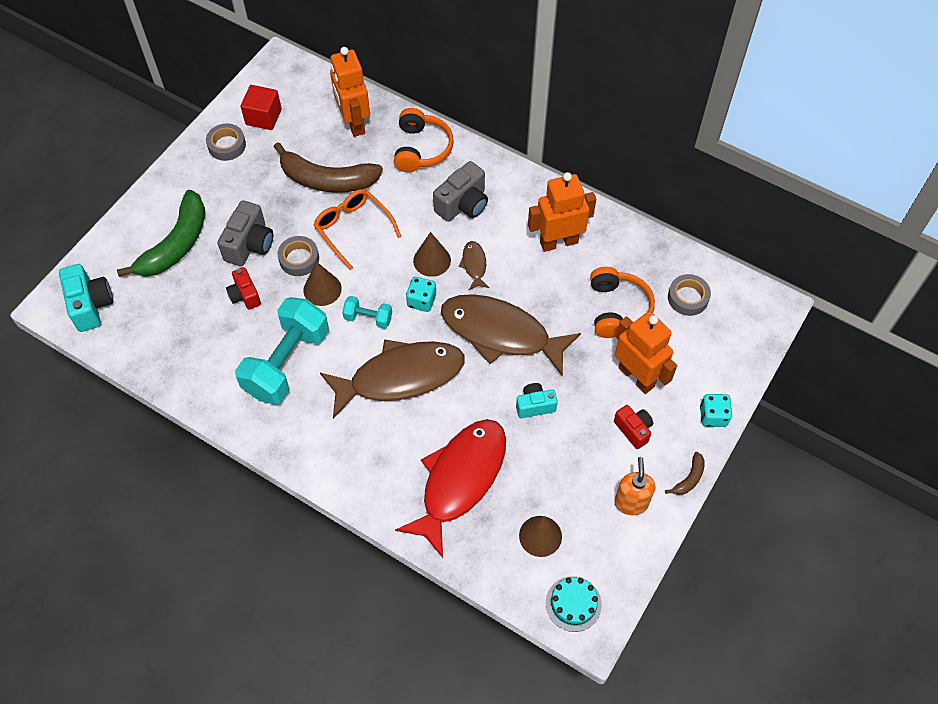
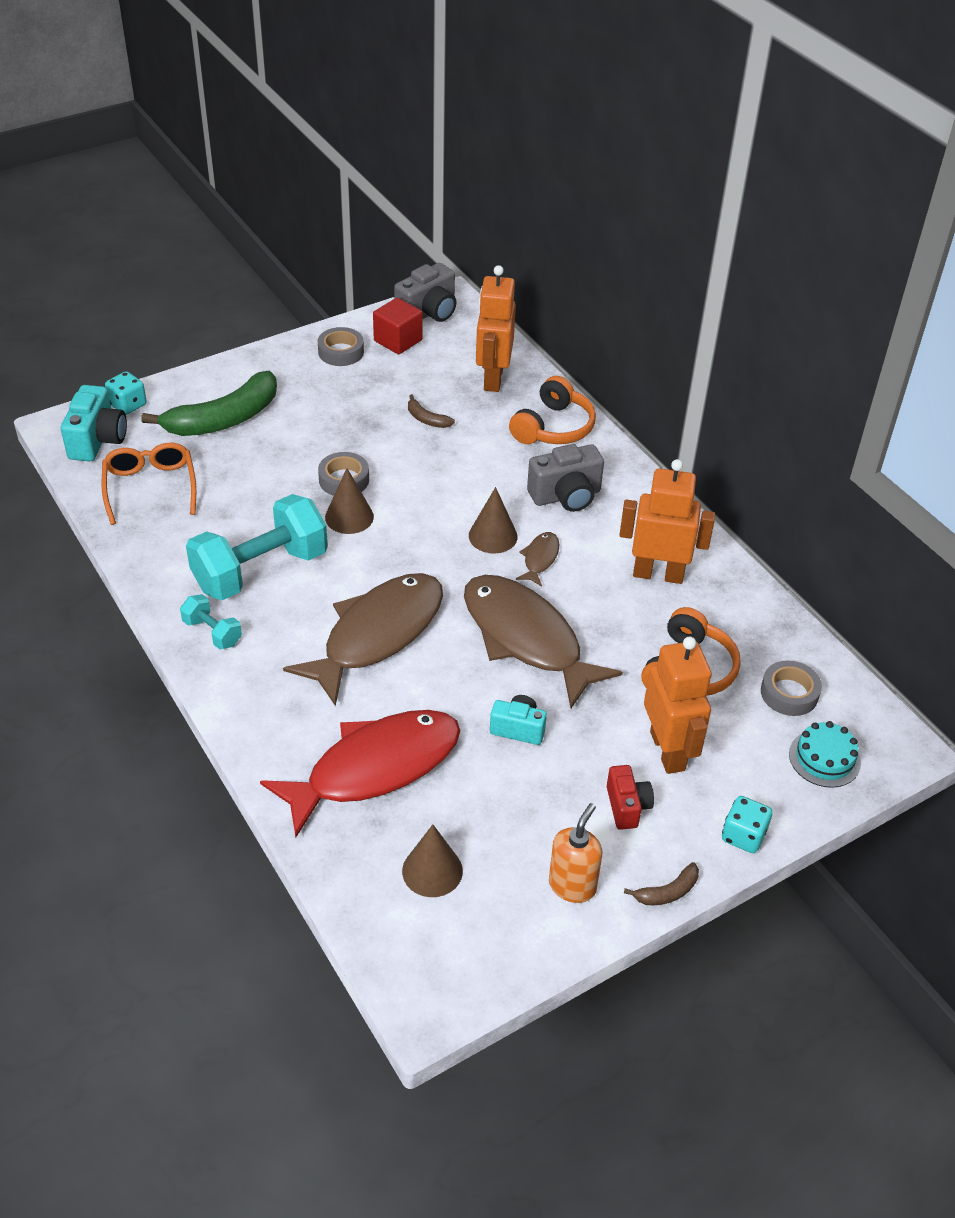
camera: 25 degrees right, 15 degrees down
(245, 295) = (261, 491): red camera -> none
(250, 245) = (300, 447): grey camera -> grey camera (428, 313)
(327, 180) = (426, 419): brown banana -> brown banana, size x0.43
(353, 228) = (423, 473): orange glasses -> orange glasses (150, 487)
(368, 318) = (381, 563): turquoise dumbbell -> turquoise dumbbell (212, 632)
(400, 377) = (377, 635): brown fish -> brown fish turned 60 degrees counterclockwise
(421, 301) = (454, 570): turquoise dice -> turquoise dice (128, 405)
(573, 603) = (424, 965): turquoise cake -> turquoise cake (824, 758)

